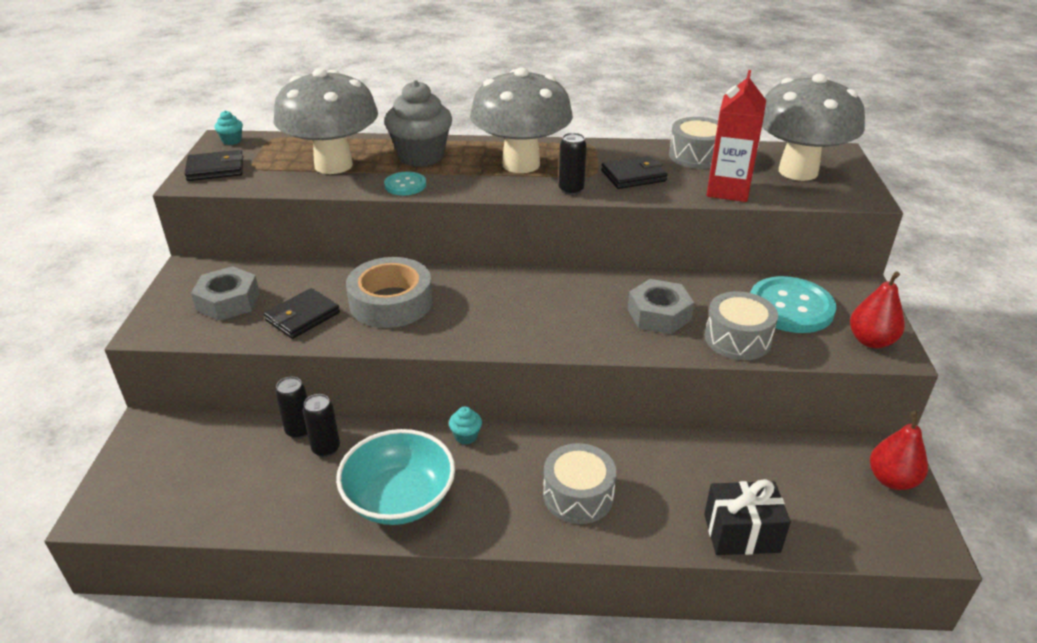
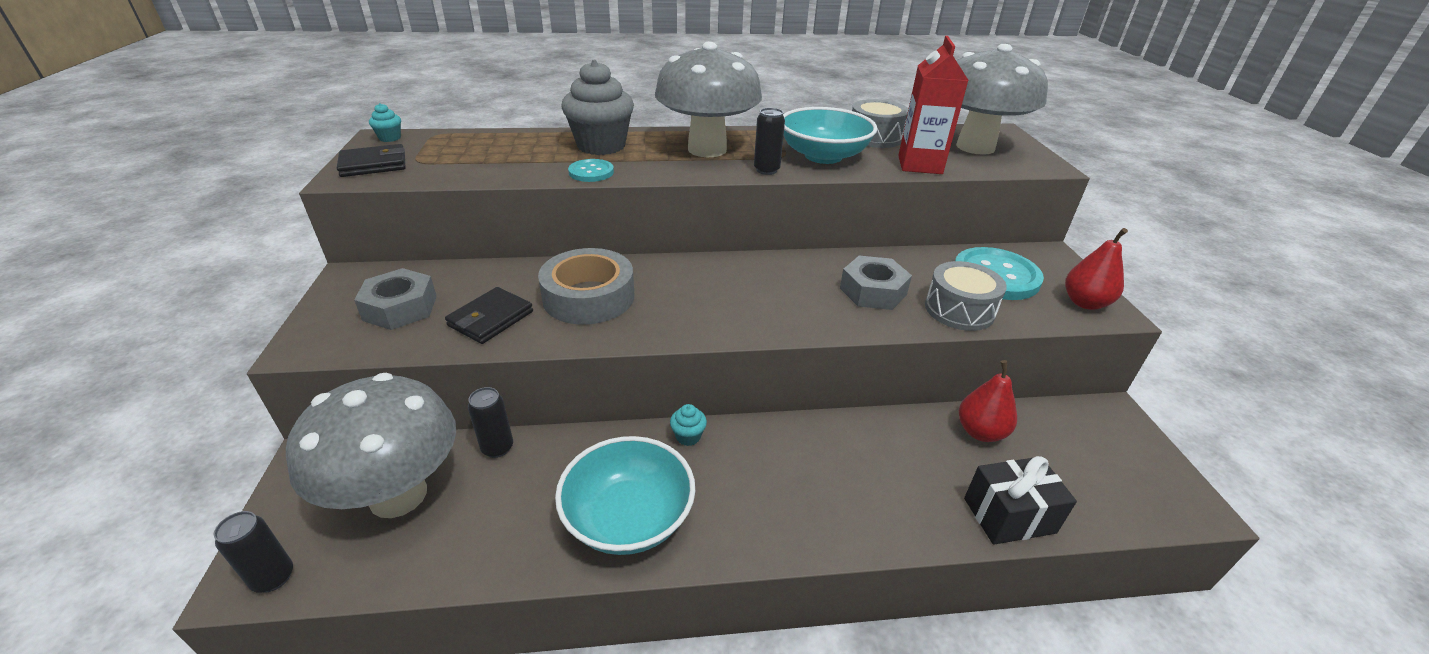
camera: 10 degrees left, 0 degrees up
(326, 448) = (532, 466): black can -> black can (273, 577)
(333, 165) = (508, 156): grey mushroom -> grey mushroom (398, 495)
(578, 495) = (826, 491): grey drum -> none
(633, 176) = (823, 156): black wallet -> turquoise bowl
(892, 480) = (1128, 440): red pear -> red pear (980, 432)

